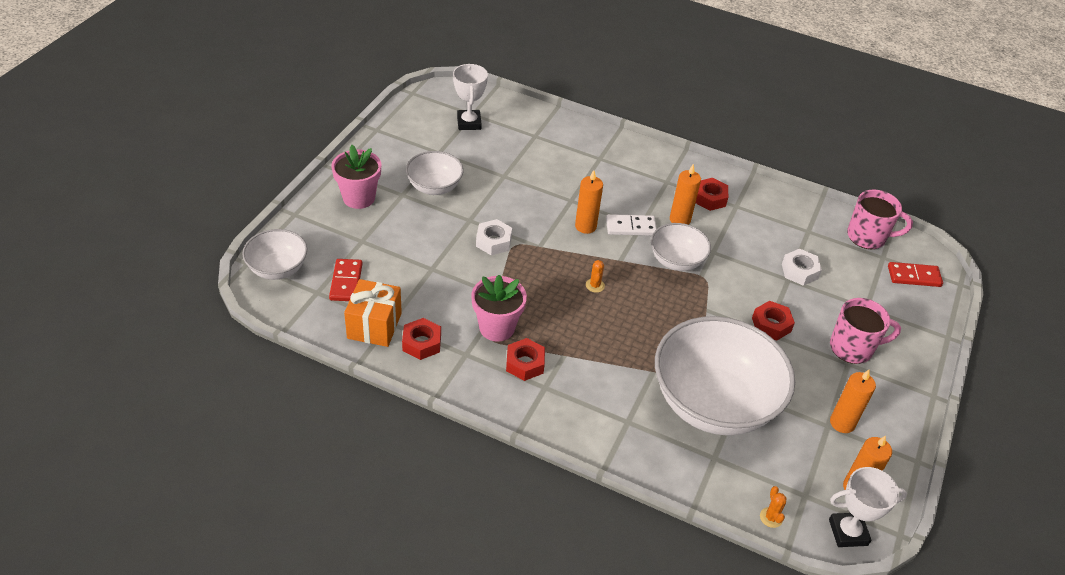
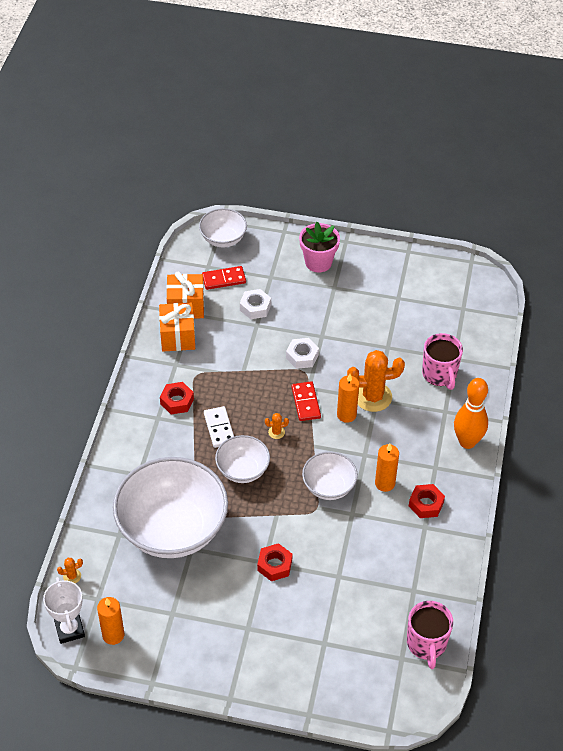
camera: 80 degrees right, 5 degrees up
(421, 343) = (178, 336): red nut -> orange gift
(434, 187) = (352, 305): white bowl -> white bowl (242, 470)
(469, 123) = (448, 308): white trophy -> none
(497, 327) = (208, 377): pink flower pot -> none
(567, 202) = (373, 397): none -> orange cactus
(630, 227) = (359, 447): white domino -> white domino (219, 428)
(641, 154) = (467, 442): none -> orange bowling pin
(799, 271) = (352, 585): white nut -> white nut (255, 307)
(842, 423) = (177, 624): orange candle -> none
(852, 348) = (267, 631): pink mug -> pink mug (439, 374)
(914, 276) = (383, 686): red domino -> red domino (305, 402)

